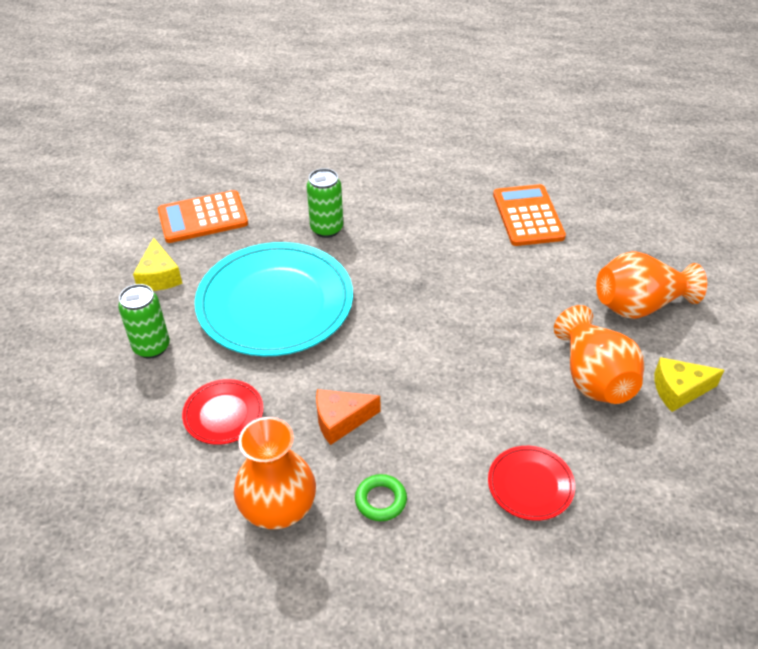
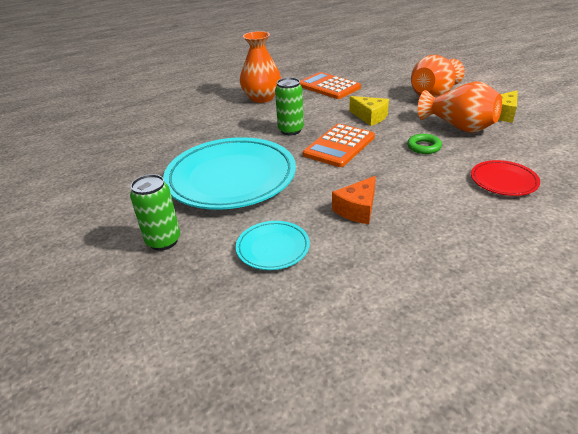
camera: 35 degrees left, 10 degrees down
(159, 276) = (120, 202): yellow cheese -> yellow cheese (370, 117)
(203, 217) = (118, 161): orange calculator -> orange calculator (339, 146)
(223, 414) = (273, 248): red plate -> turquoise plate
(278, 508) = (386, 275): orange vase -> orange vase (262, 98)
(327, 229) = (218, 133): green can -> green can (291, 130)
(380, 500) = (441, 232): green ring -> green ring (424, 147)

